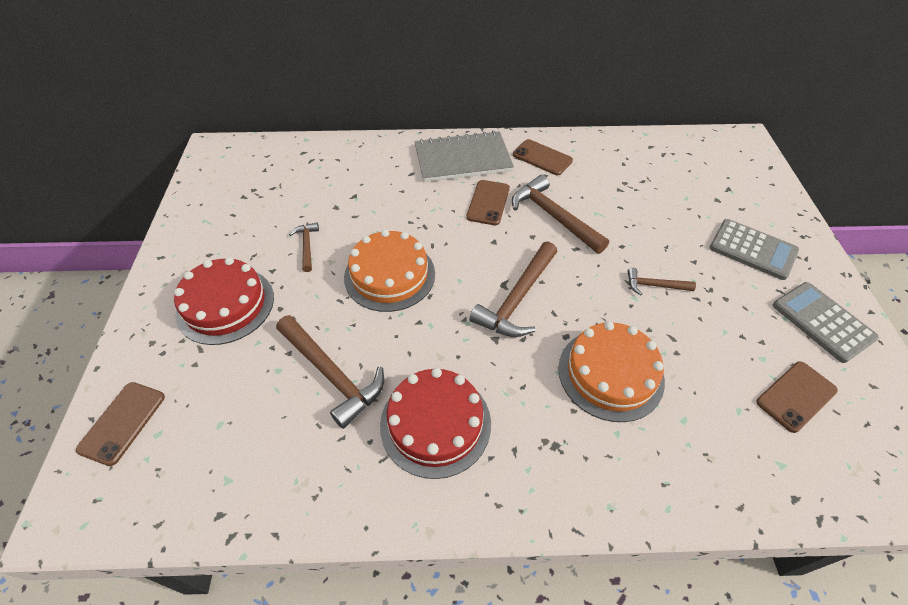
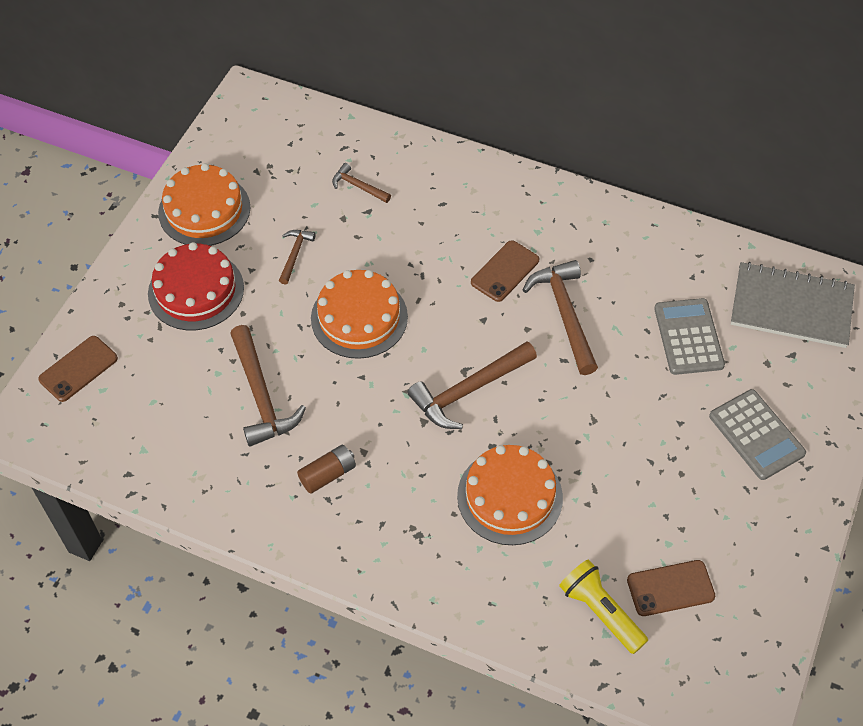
camera: 25 degrees right, 5 degrees up
(207, 238) = (204, 210): none -> orange cake
(435, 423) = (328, 474): red cake -> brown battery
(462, 159) = (509, 204): grey notebook -> grey notebook (791, 307)
(542, 158) = (602, 235): brown phone -> none
(655, 285) = (617, 431): brown hammer -> brown hammer (358, 186)
(760, 445) = (600, 611): none -> yellow flashlight
(822, 321) = (763, 536): grey calculator -> grey calculator (688, 337)

